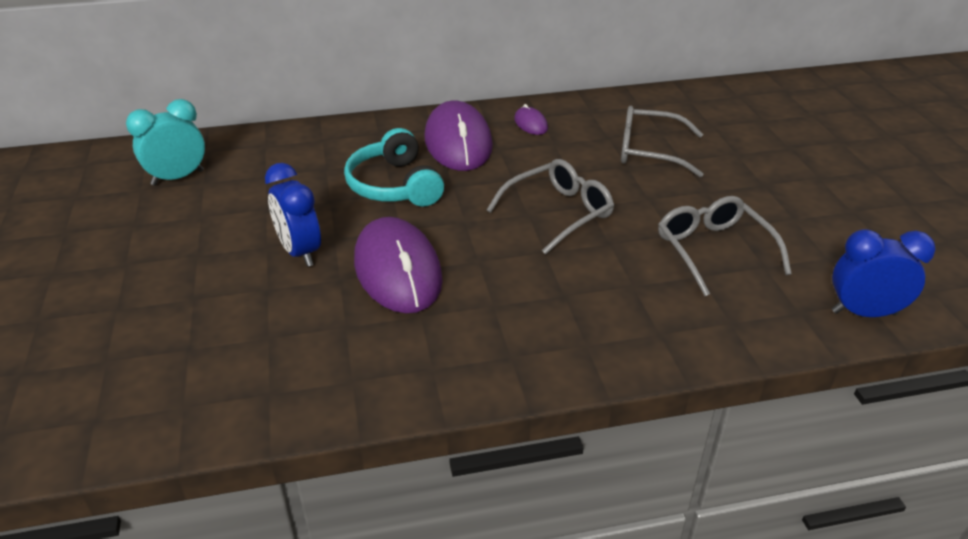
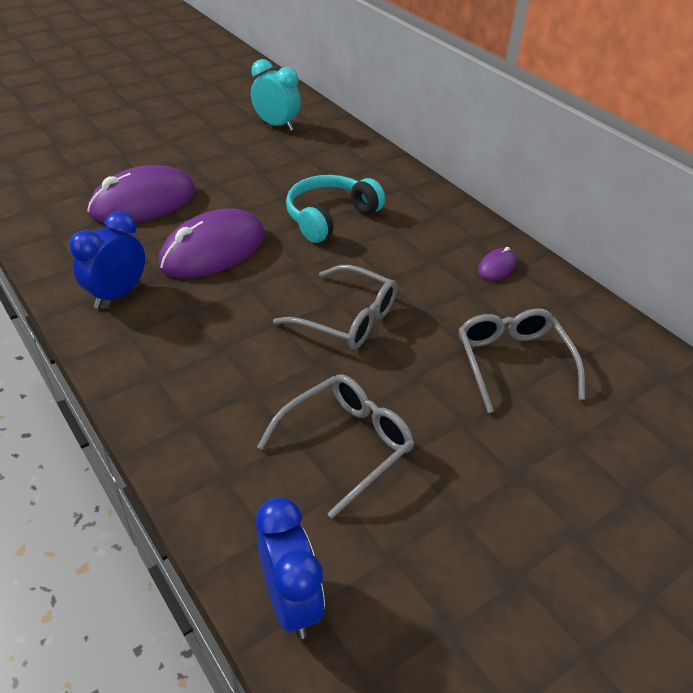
camera: 65 degrees right, 5 degrees up
(300, 252) = (214, 200): blue clock -> blue clock (117, 295)
(458, 142) = (424, 232): purple mouse -> purple mouse (143, 202)

